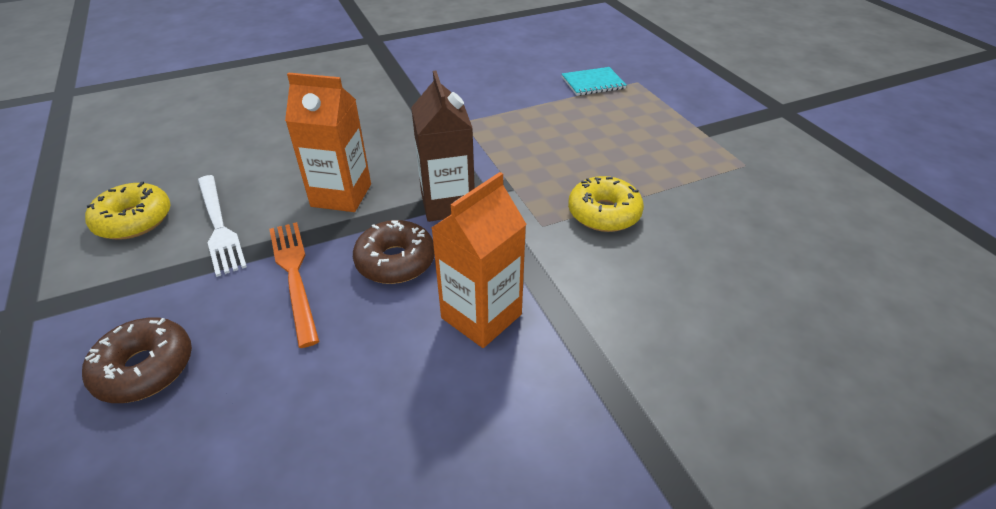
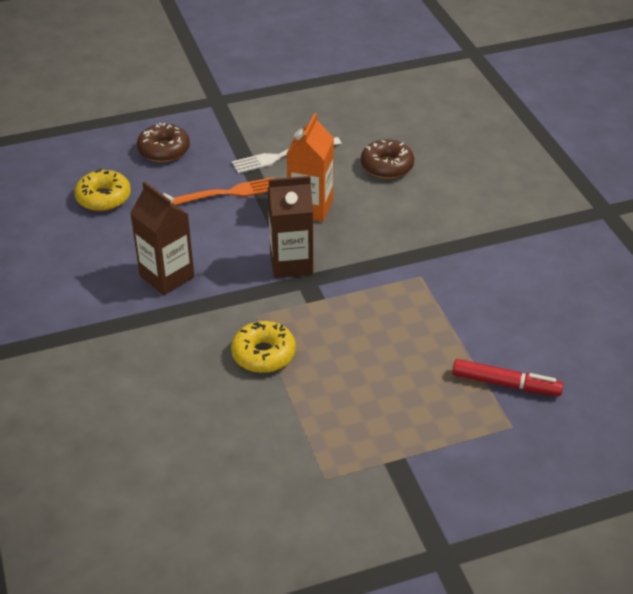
camera: 95 degrees right, 0 degrees up
(134, 220) = (295, 120): yellow donut -> yellow donut (103, 198)
(395, 261) = (229, 237): brown donut -> brown donut (387, 166)
(481, 316) = (167, 276): orange carton -> brown carton
(593, 83) = (505, 384): turquoise notebook -> red marker

